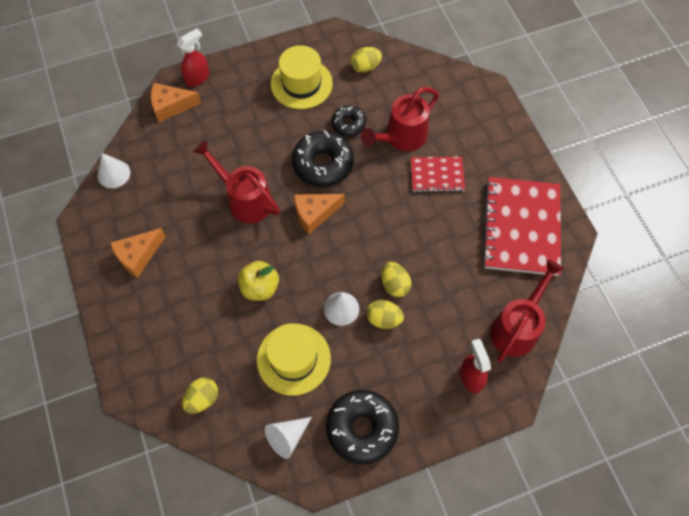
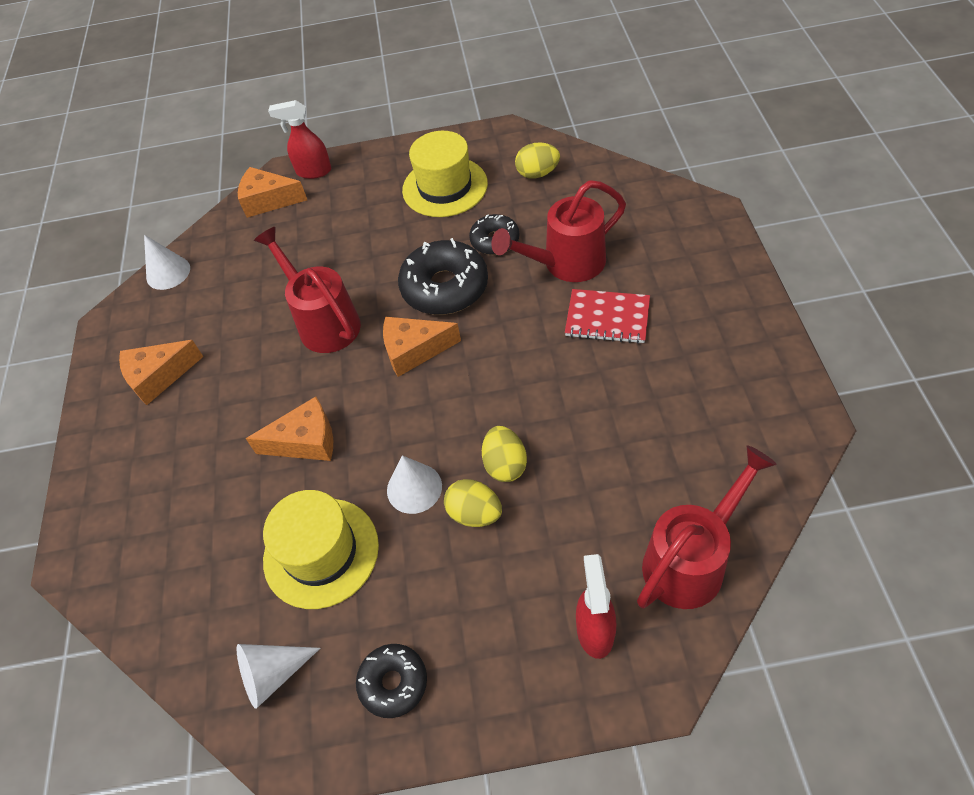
camera: 20 degrees right, 10 degrees down
(198, 78) = (313, 171): red spray bottle -> red spray bottle turned 150 degrees counterclockwise
(202, 399) = (170, 590): yellow egg -> none
(260, 287) = (306, 441): yellow apple -> orange cheese
(362, 428) = (393, 683): black donut -> black donut, size x0.58
(521, 227) = (726, 406): red notebook -> none

